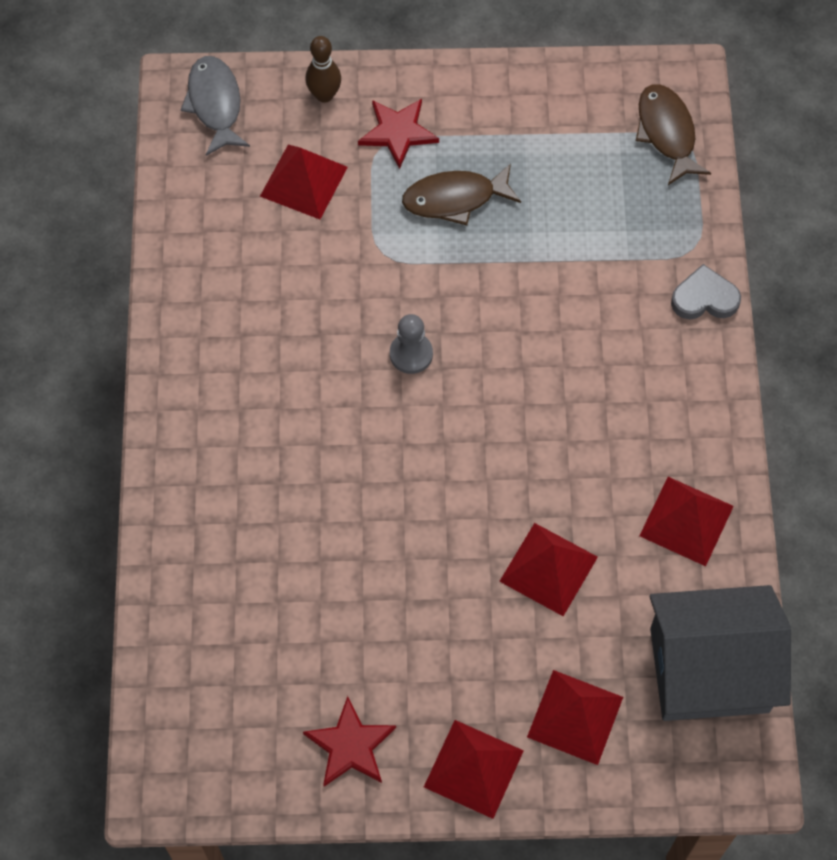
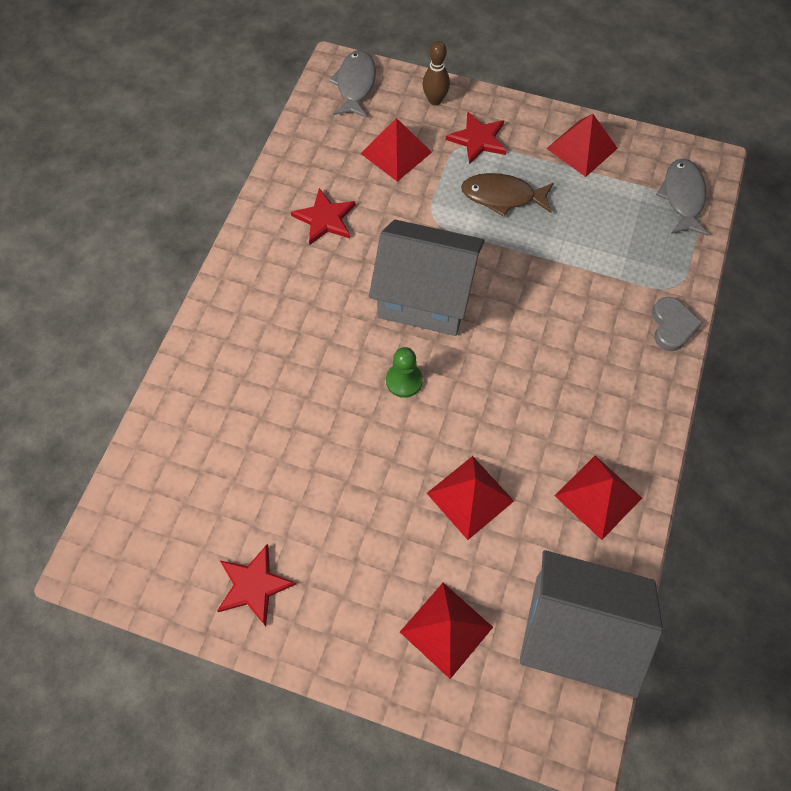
camera: 20 degrees right, 0 degrees up
(251, 296) = (325, 219): none -> red star
(411, 354) = (425, 296): grey pawn -> grey house
(425, 463) = (404, 381): none -> green pawn
(474, 768) = (345, 642): red pyramid -> red pyramid (582, 148)
(667, 133) = (682, 197): brown fish -> grey fish
(704, 298) = (672, 326): grey heart -> grey heart turned 75 degrees clockwise

